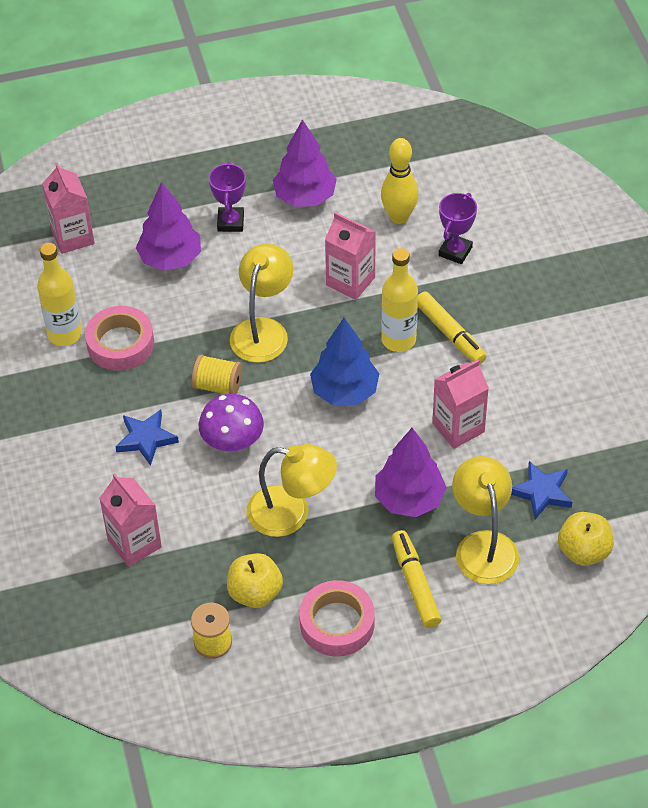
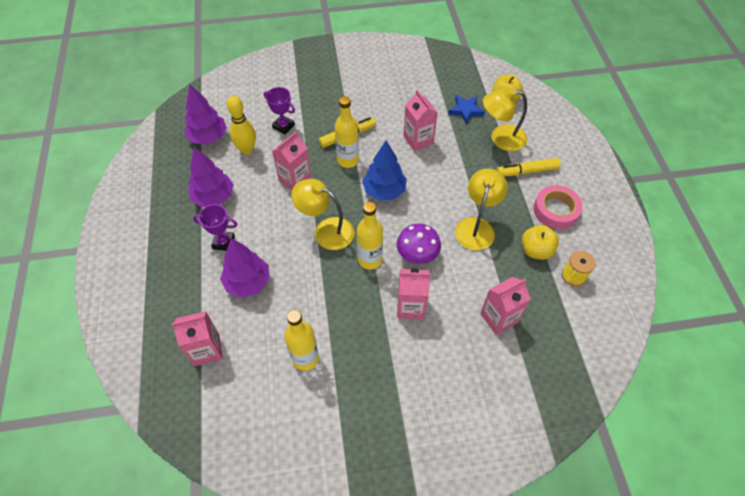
camera: 85 degrees left, 5 degrees up
(120, 344) = (322, 319): pink tape -> none
(146, 439) = (411, 306): blue star -> pink carton
(218, 386) = (370, 260): yellow spool -> yellow bottle
(409, 499) = (468, 168): purple tree -> purple tree (208, 137)

